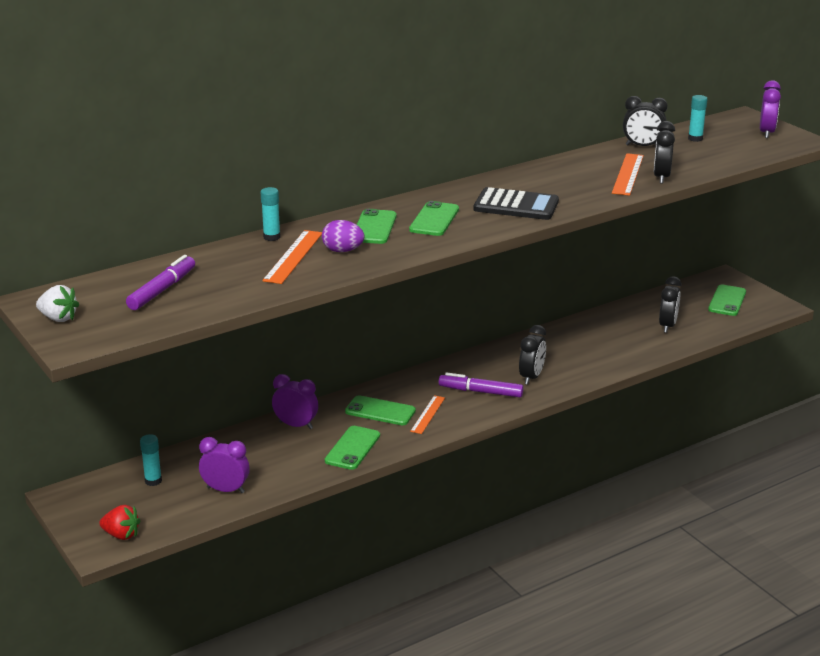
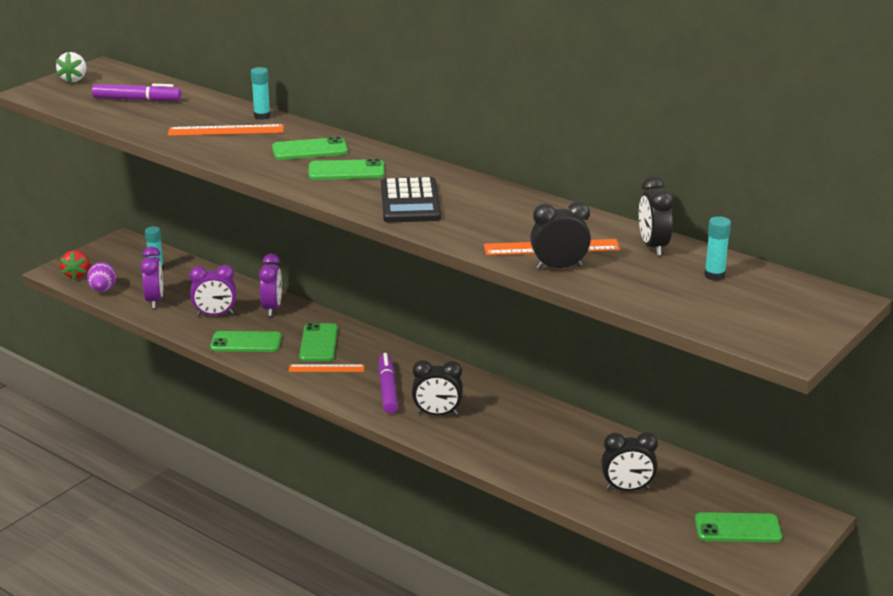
camera: 70 degrees right, 0 degrees up
(343, 251) = (249, 146): purple egg -> purple egg (103, 290)
(766, 133) = (790, 321): purple clock -> purple clock (215, 314)

